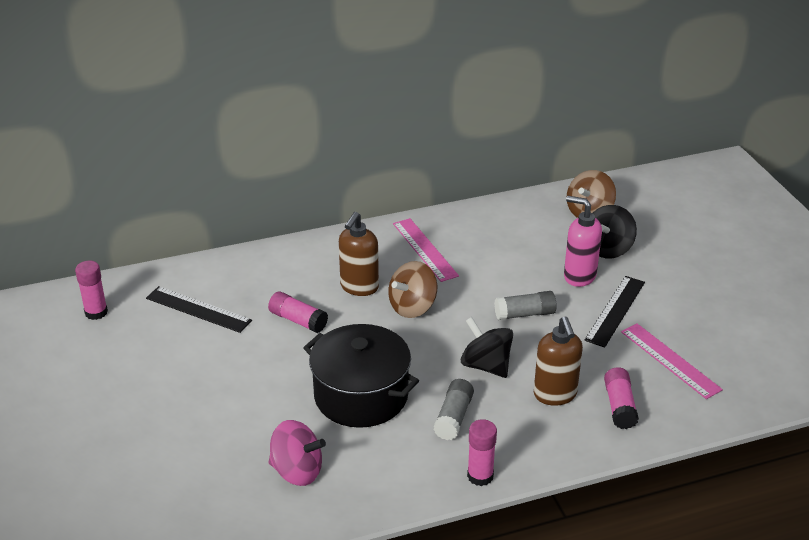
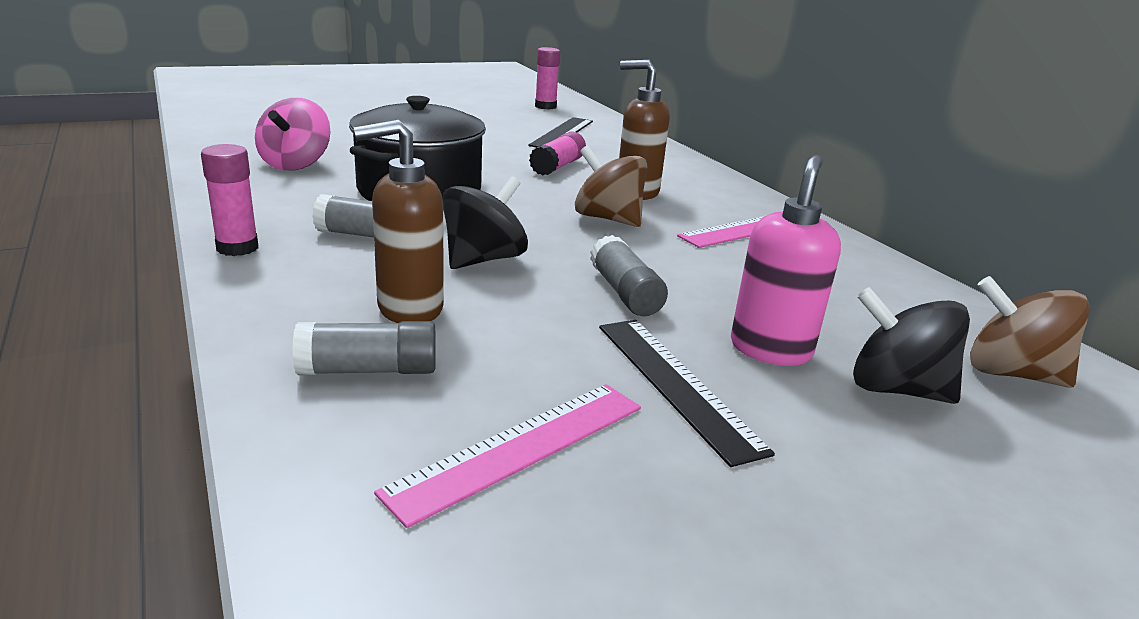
camera: 80 degrees right, 10 degrees down
(615, 311) = (676, 384): black ruler -> black ruler turned 45 degrees clockwise
(619, 406) = (369, 370): pink glue stick -> grey glue stick

